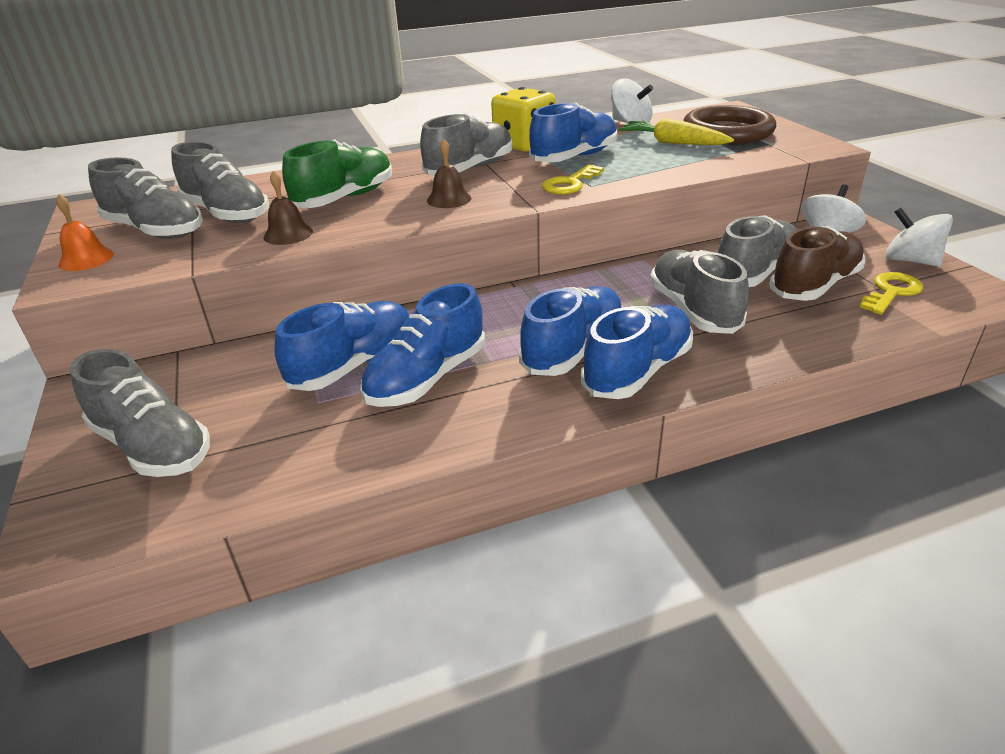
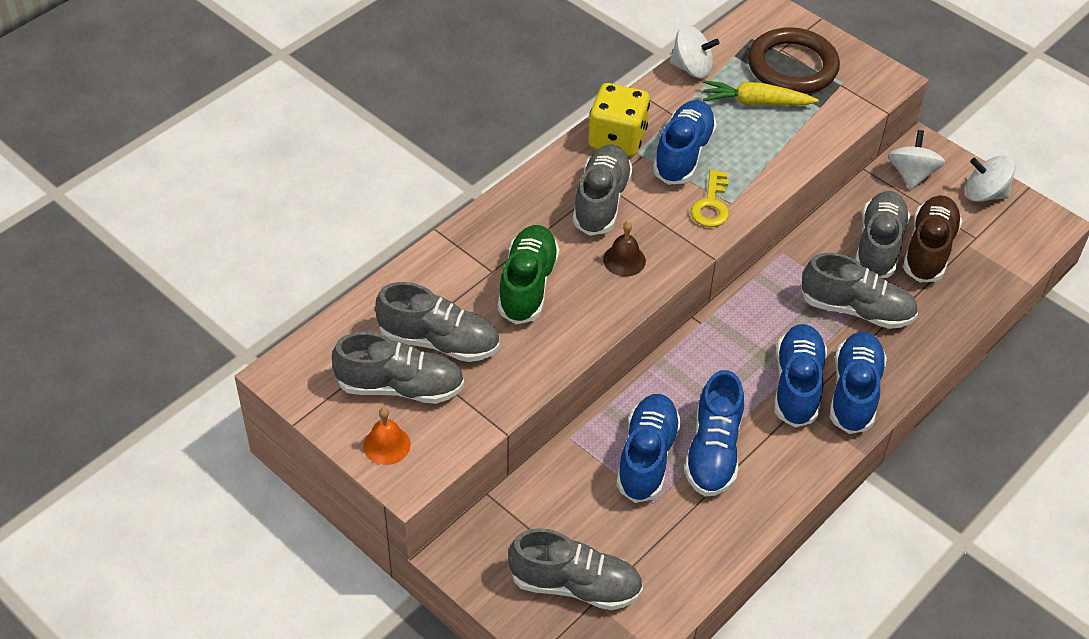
camera: 30 degrees left, 15 degrees up
(288, 234) = (530, 355): brown bell -> none
(693, 310) = (856, 309): grey shoe -> grey shoe turned 150 degrees clockwise
(891, 292) = (984, 242): yellow key -> none

